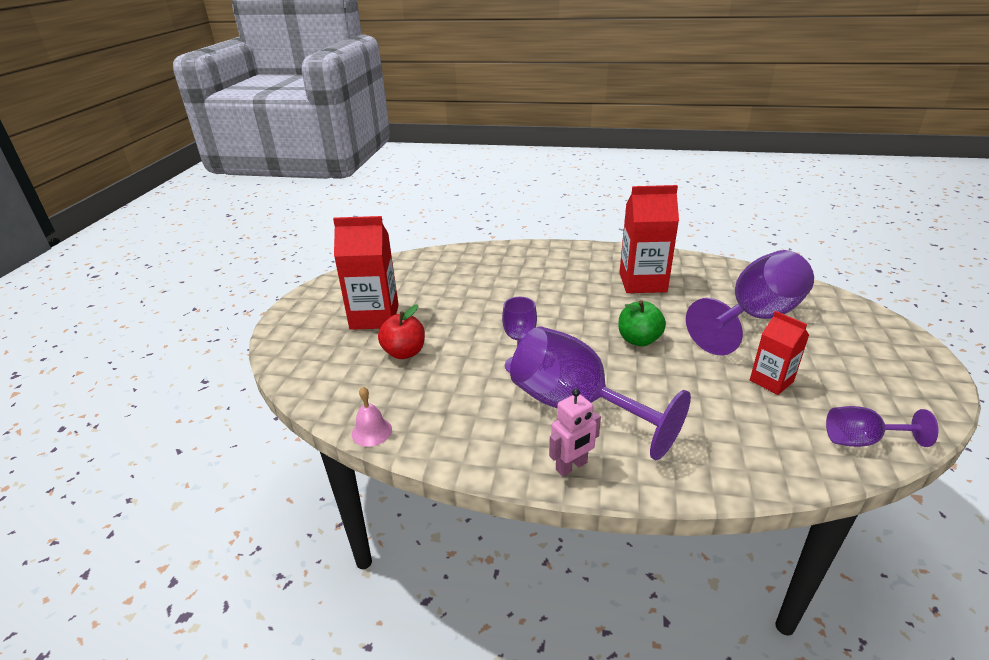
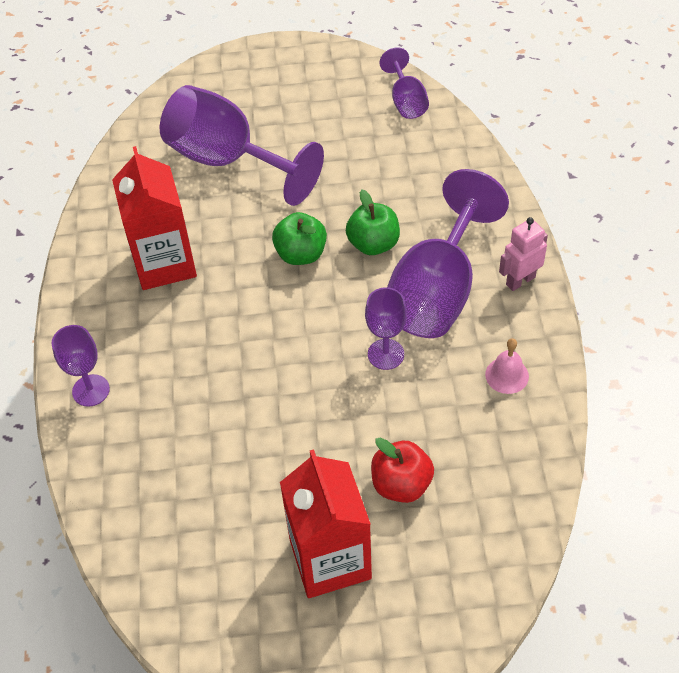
camera: 105 degrees left, 20 degrees up
(371, 431) = (549, 460): pink bell -> pink bell (507, 375)
(544, 253) = (91, 390): none -> purple goblet
(571, 466) = (520, 280): pink robot -> pink robot turned 75 degrees counterclockwise
(642, 379) = (373, 244): none -> green apple
(771, 381) = (342, 151): red carton -> none

